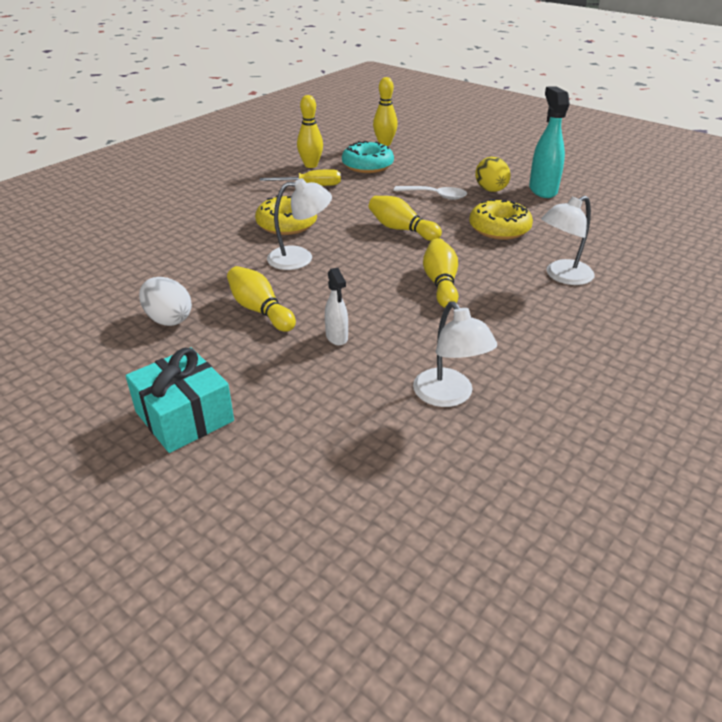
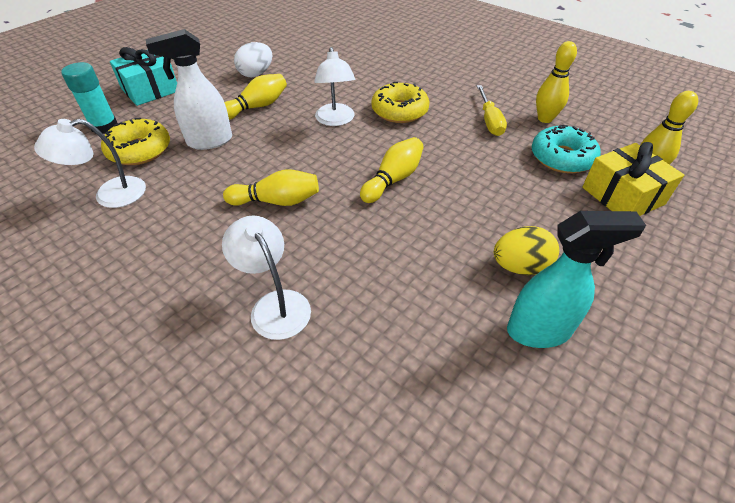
camera: 90 degrees right, 10 degrees up
(291, 442) = (104, 127): none -> turquoise glue stick
(337, 337) = (209, 141): white spray bottle -> white spray bottle, size x1.78
(412, 153) = (622, 196): none -> yellow gift
(435, 196) = (487, 210): white spoon -> none
(499, 228) = (400, 261): yellow donut -> yellow donut (140, 150)

